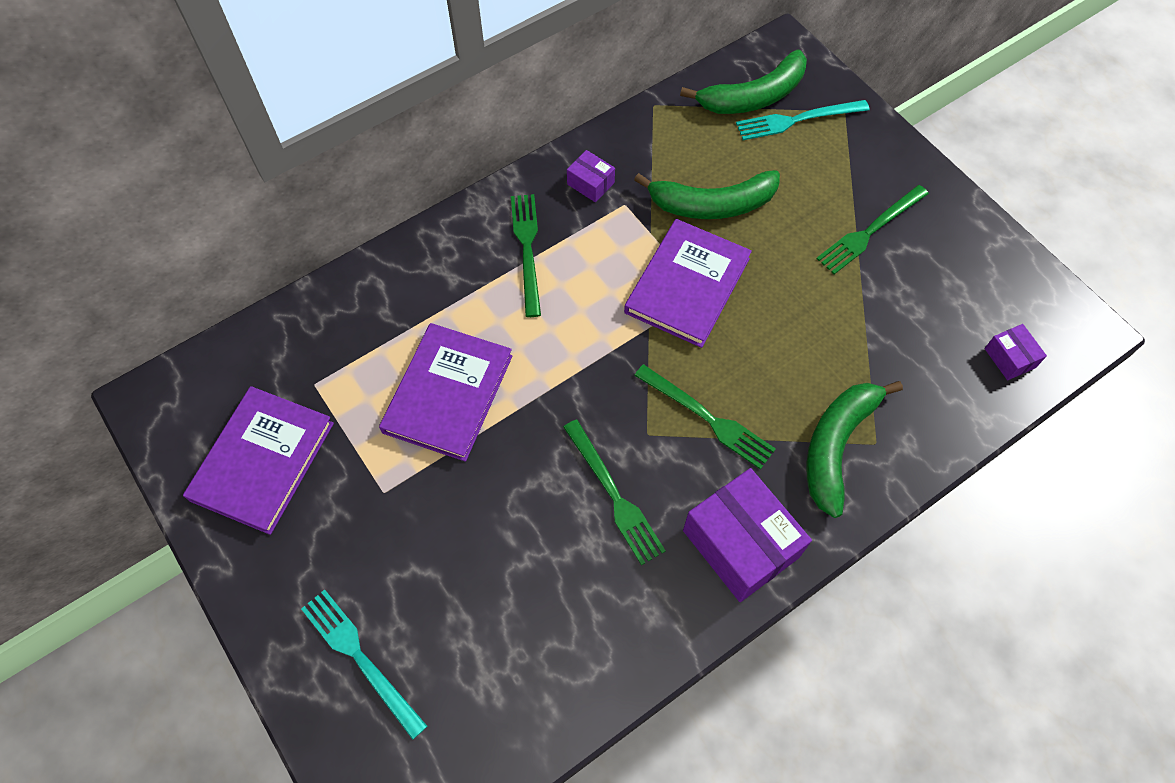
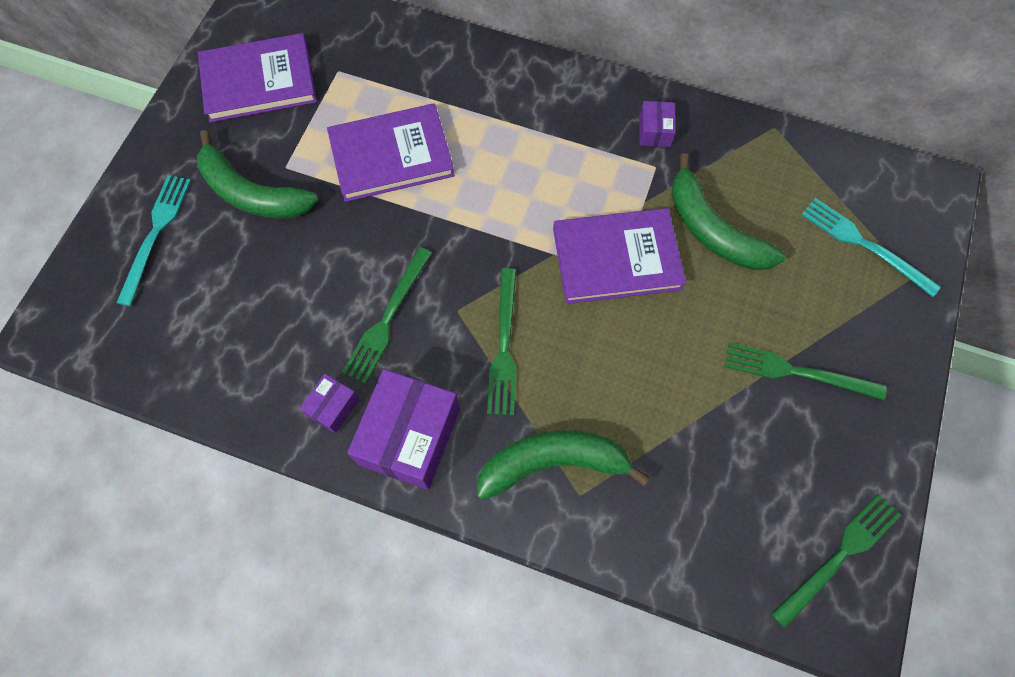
camera: 55 degrees right, 5 degrees up
(527, 249) = (556, 127): green fork -> green fork (839, 556)
(753, 96) = (856, 195): green banana -> green banana (252, 193)
(1009, 358) = (761, 570): purple box -> purple box (333, 407)

